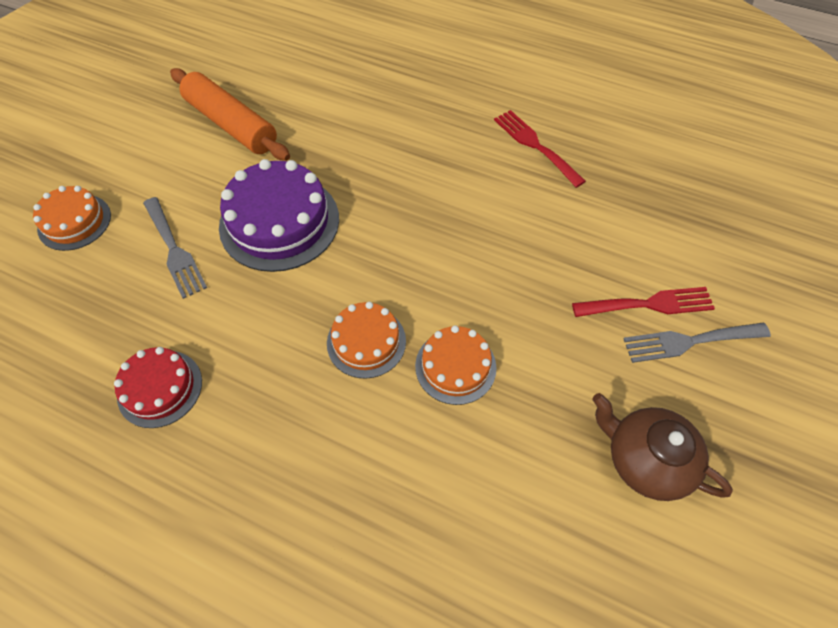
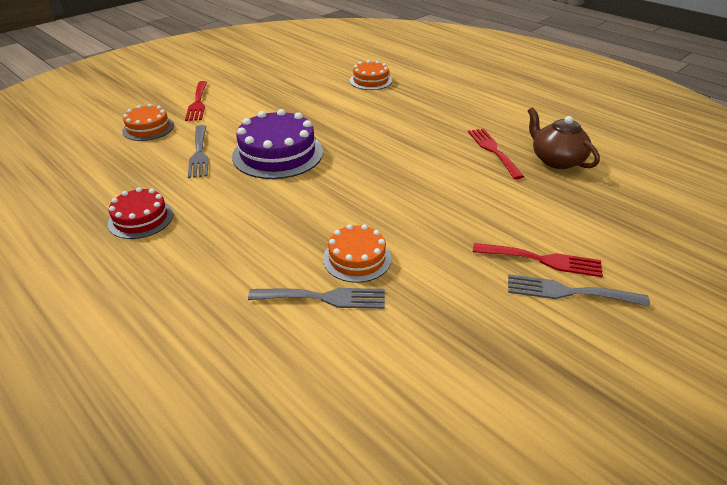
camera: 20 degrees right, 20 degrees down
(119, 153) = (198, 103): none -> red fork
(231, 124) = (278, 102): orange rolling pin -> none
(366, 342) = (298, 228): orange cake -> orange cake (370, 81)
(446, 437) = (324, 298): none -> grey fork
(645, 459) = (487, 358): brown teapot -> brown teapot (556, 160)

